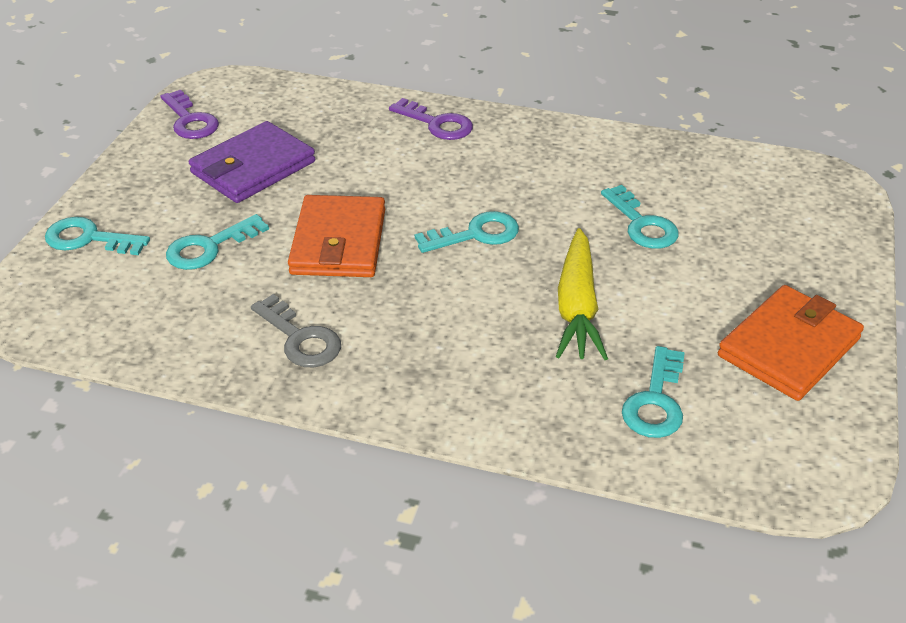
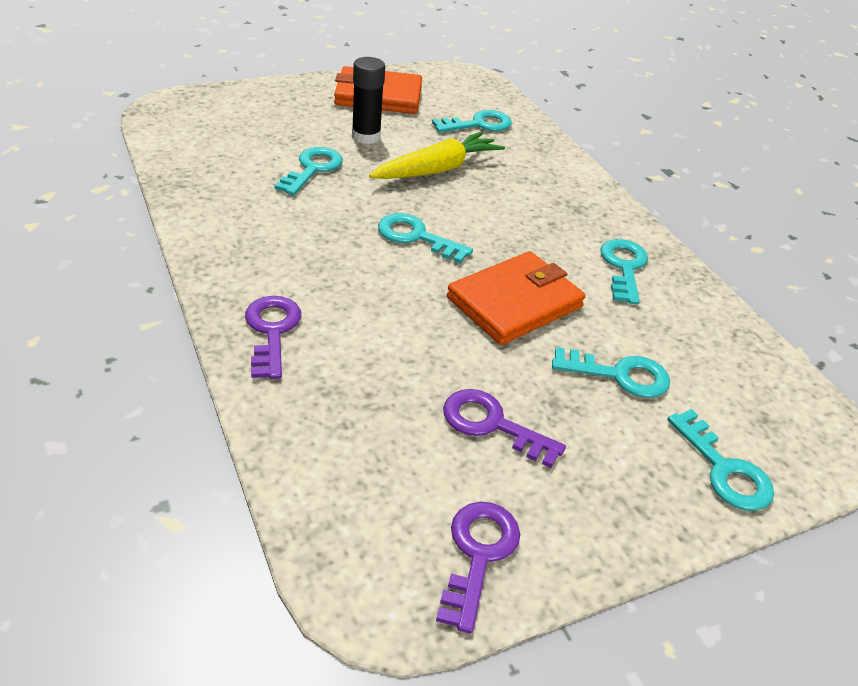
camera: 135 degrees left, 0 degrees up
(253, 167) = (491, 424): purple wallet -> purple key
(301, 339) = (623, 267): grey key -> turquoise key
(686, 288) = (366, 136): none -> black glue stick

